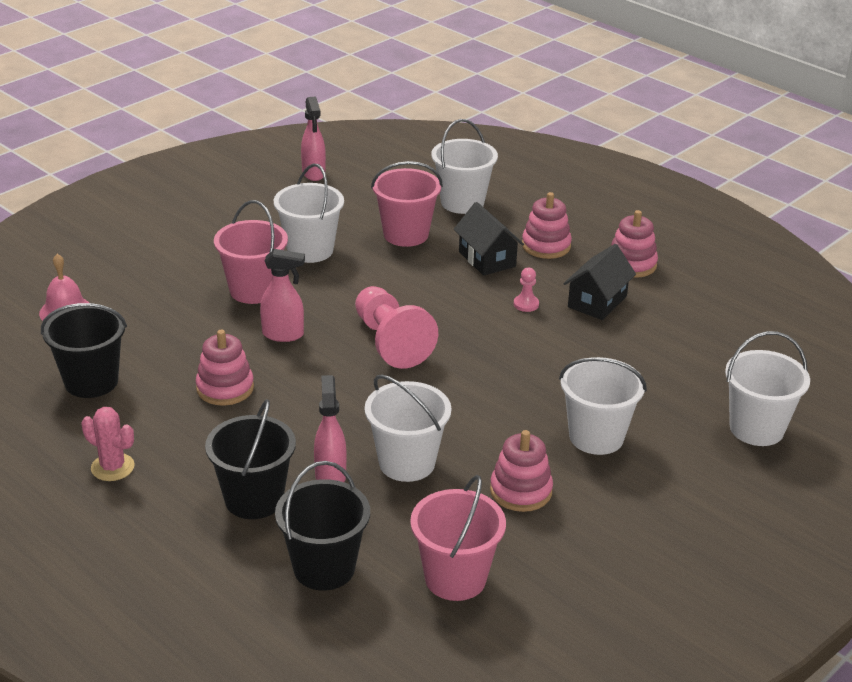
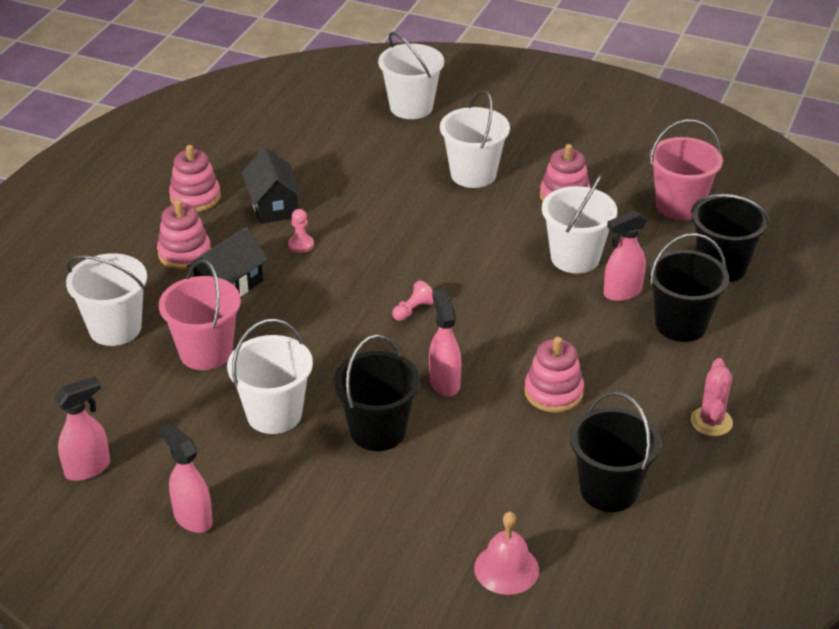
camera: 110 degrees left, 5 degrees up
(232, 202) = (192, 518): none -> pink spray bottle
(253, 290) = (378, 431): pink bucket -> black bucket
(391, 342) = (413, 310): pink pawn -> pink pawn, size x0.42
(597, 302) = (273, 206): black house -> black house turned 60 degrees clockwise

